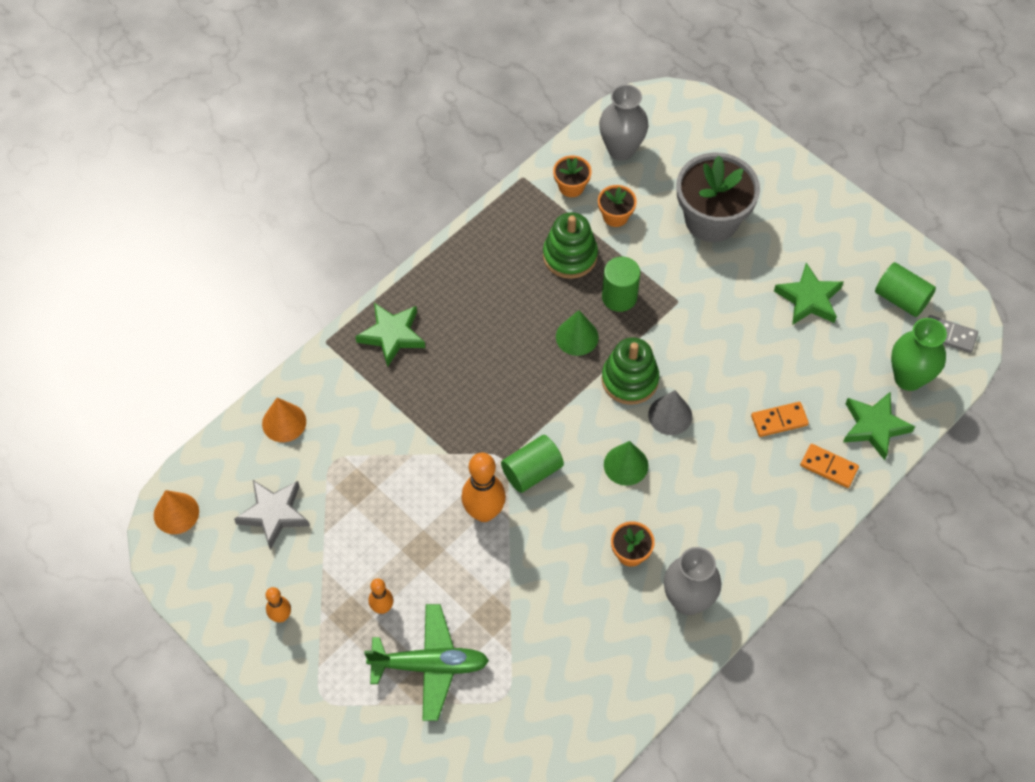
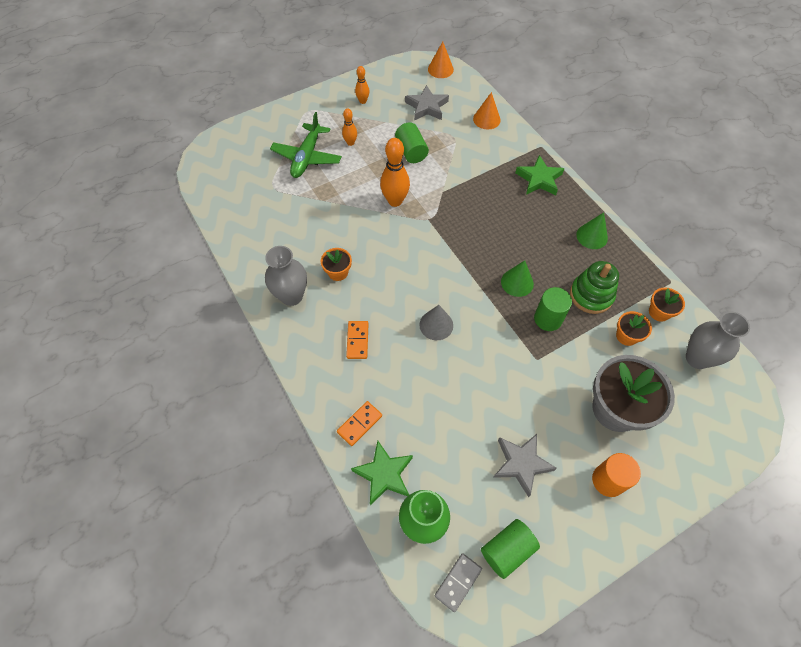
camera: 105 degrees right, 0 degrees up
(532, 471) = (416, 232): green cylinder -> green cylinder (411, 151)
(626, 465) = (404, 286): green cone -> green cone (592, 236)
(629, 380) = (472, 307): green stacking toy -> none
(779, 420) = (411, 400): orange domino -> orange domino (357, 340)
(794, 221) = (608, 480): none -> orange cylinder
(809, 299) = (521, 464): green star -> grey star

